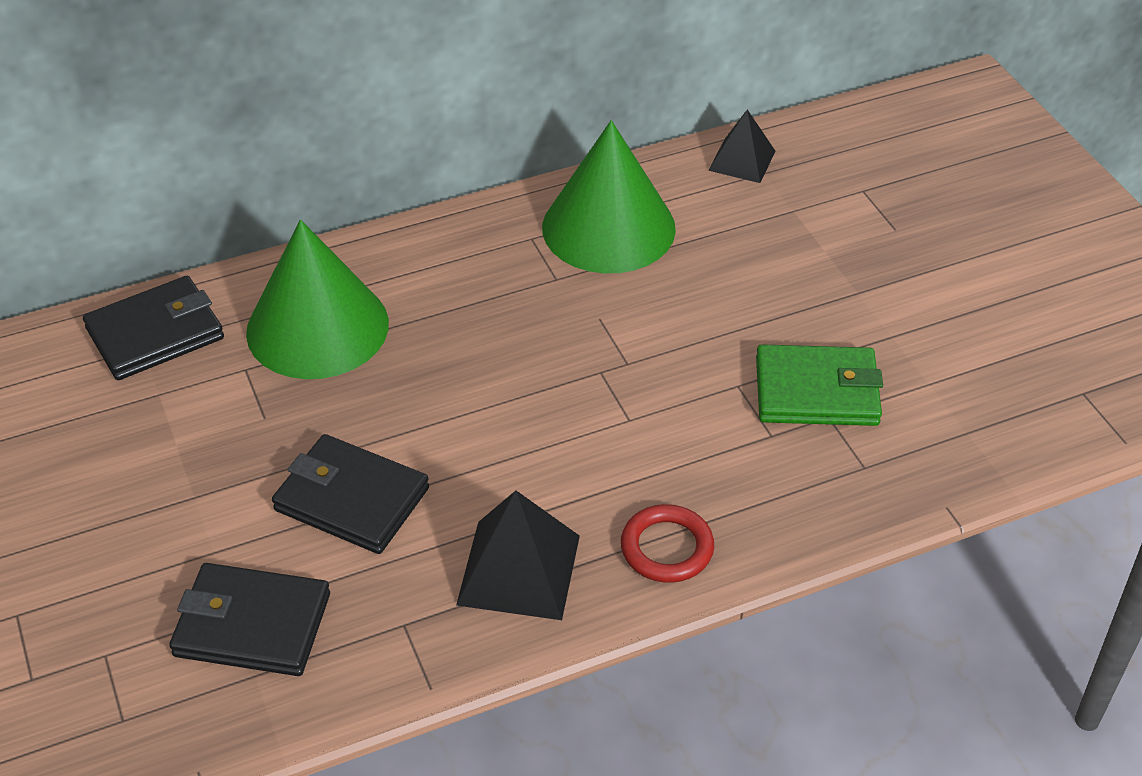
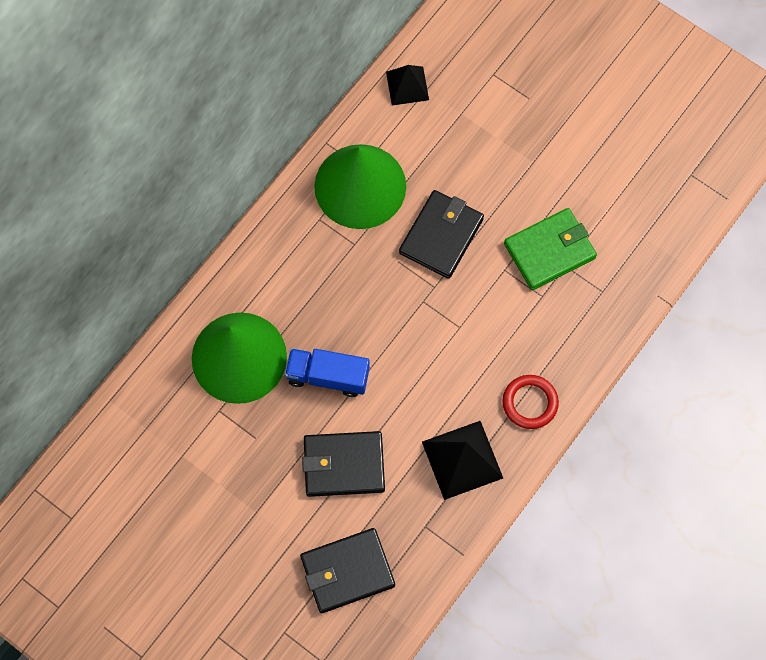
camera: 30 degrees left, 25 degrees up
(155, 333) = (145, 414): black wallet -> black wallet (441, 236)
(411, 395) = (328, 376): none -> blue truck

